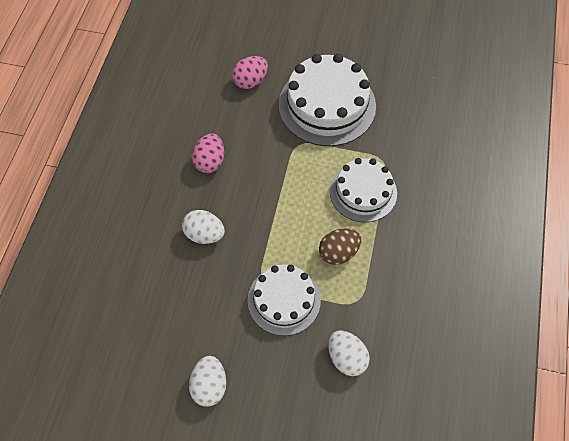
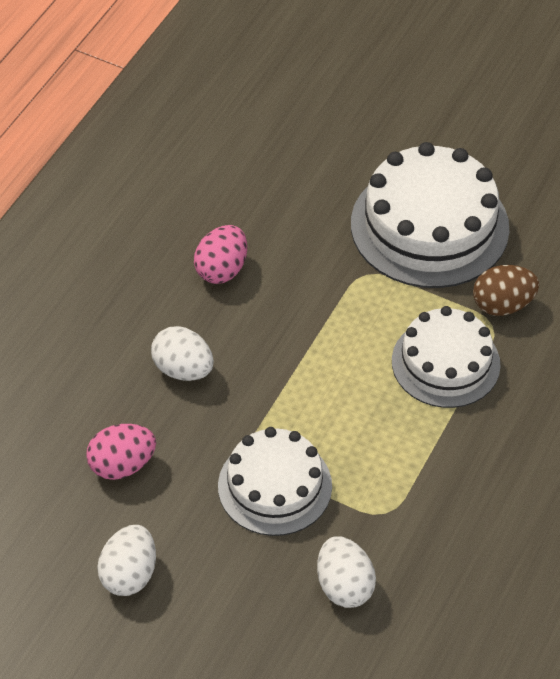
camera: 15 degrees right, 10 degrees down
(250, 81) = (319, 167): pink egg -> pink egg (122, 465)
(338, 253) = (379, 440): brown egg -> brown egg (502, 305)

